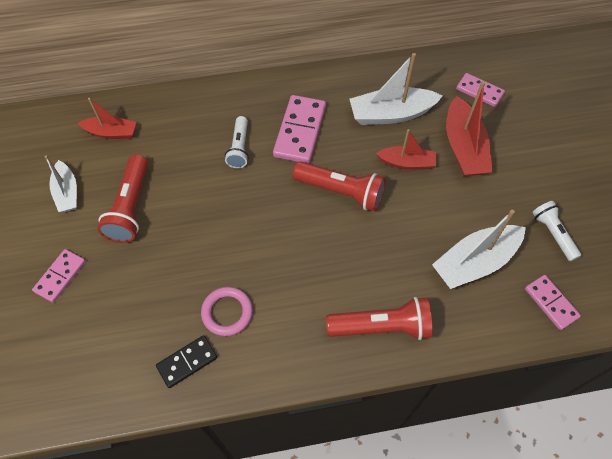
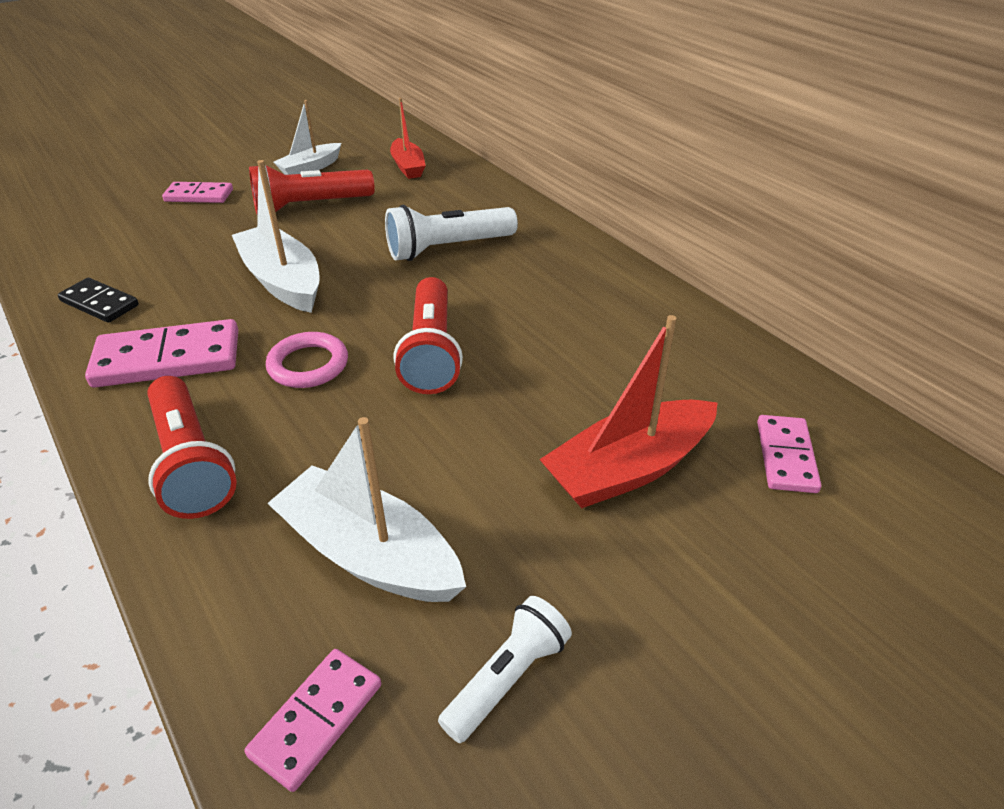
camera: 65 degrees right, 20 degrees down
(227, 312) = (180, 311): pink ring -> pink ring (308, 365)
(239, 148) = (448, 248): white flashlight -> white flashlight, size x1.55
(299, 131) = (515, 285): pink domino -> pink domino (168, 359)
(391, 114) = (626, 361): white boat -> white boat (283, 281)
(406, 163) = (537, 405): red boat -> none

